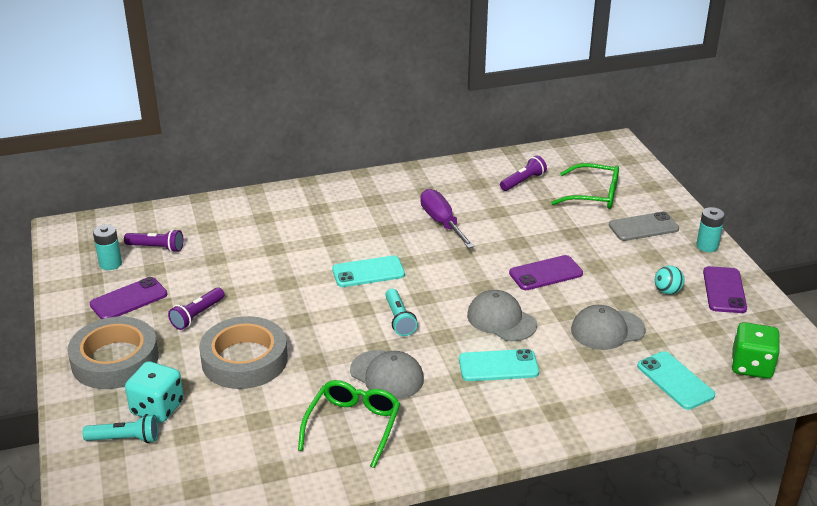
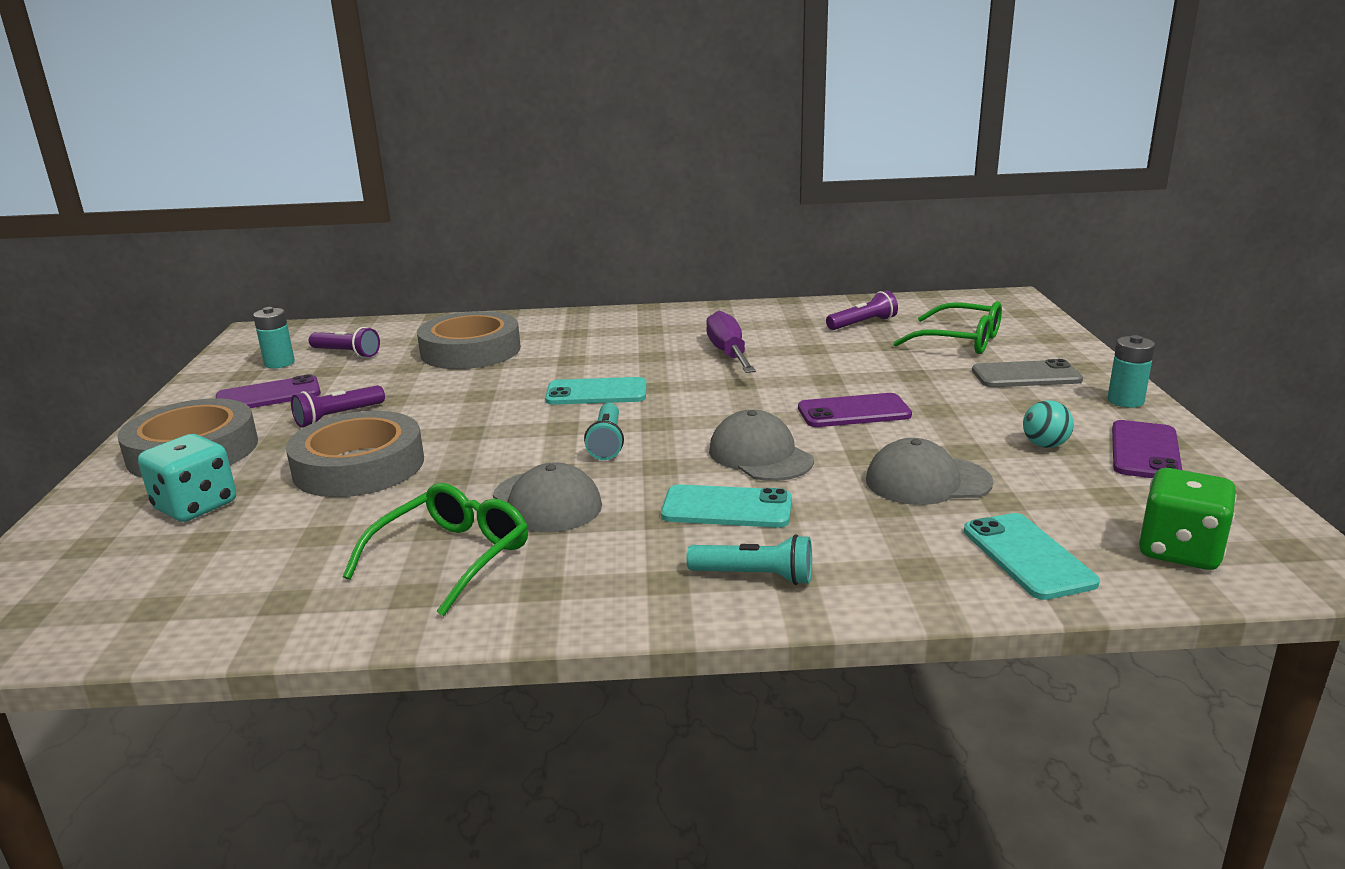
camera: 15 degrees right, 10 degrees down
(125, 439) = (119, 536): turquoise flashlight -> turquoise flashlight (755, 576)
(251, 236) = (470, 350): none -> grey tape

